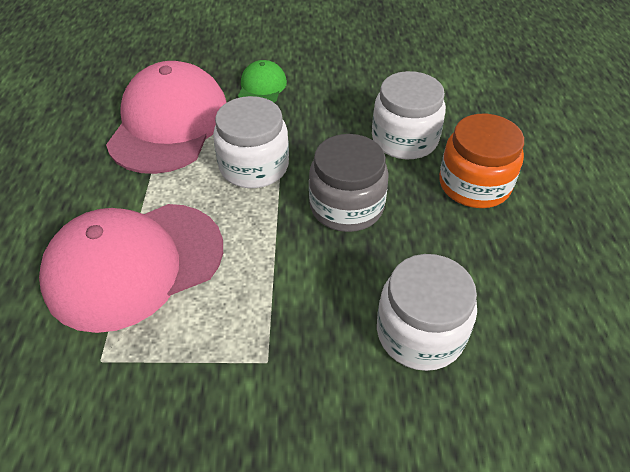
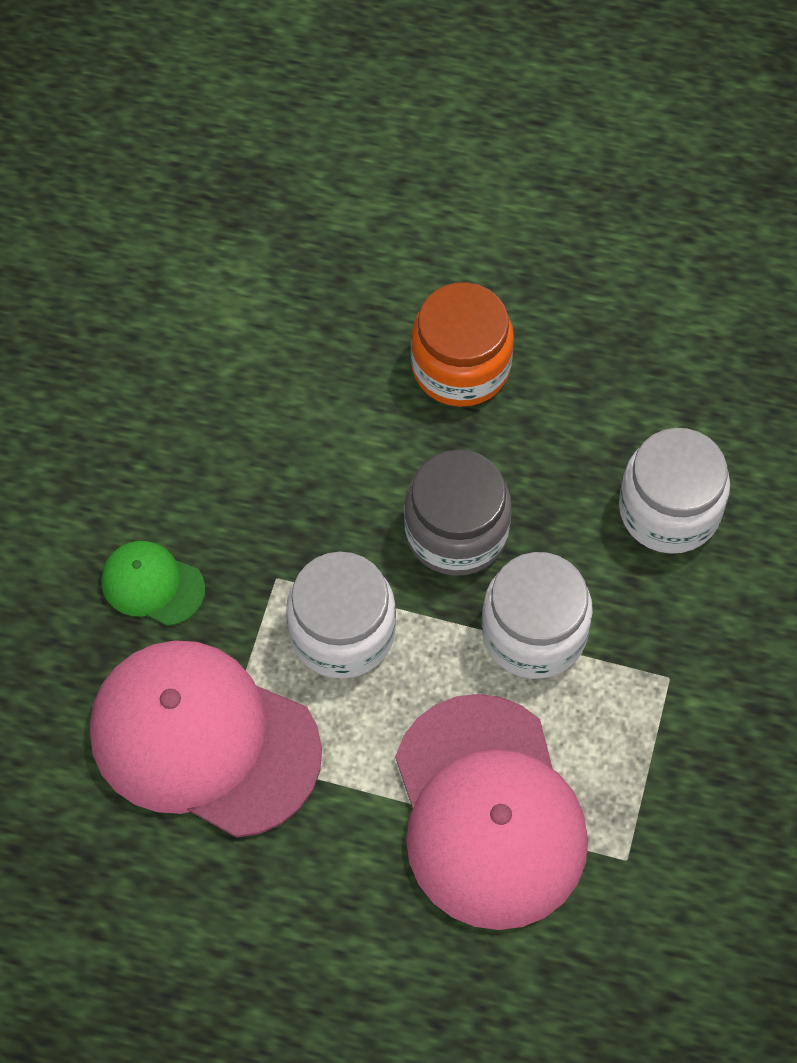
camera: 75 degrees left, 15 degrees up
(404, 139) = (346, 418): white jar -> white jar (534, 632)

